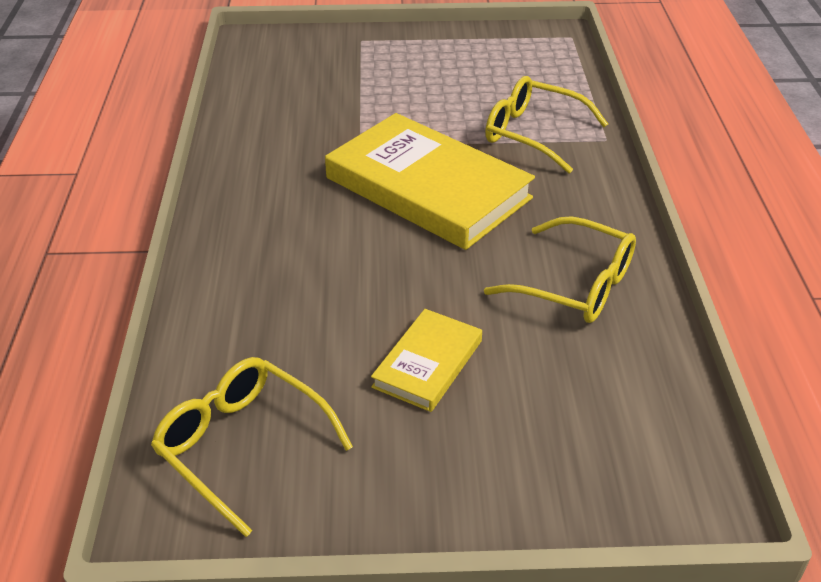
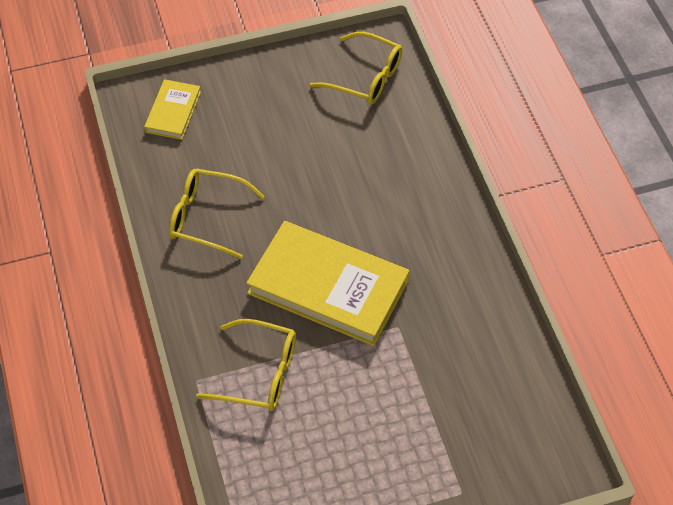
camera: 165 degrees right, 15 degrees up
(427, 364) = (285, 142): yellow book -> yellow book (173, 112)

